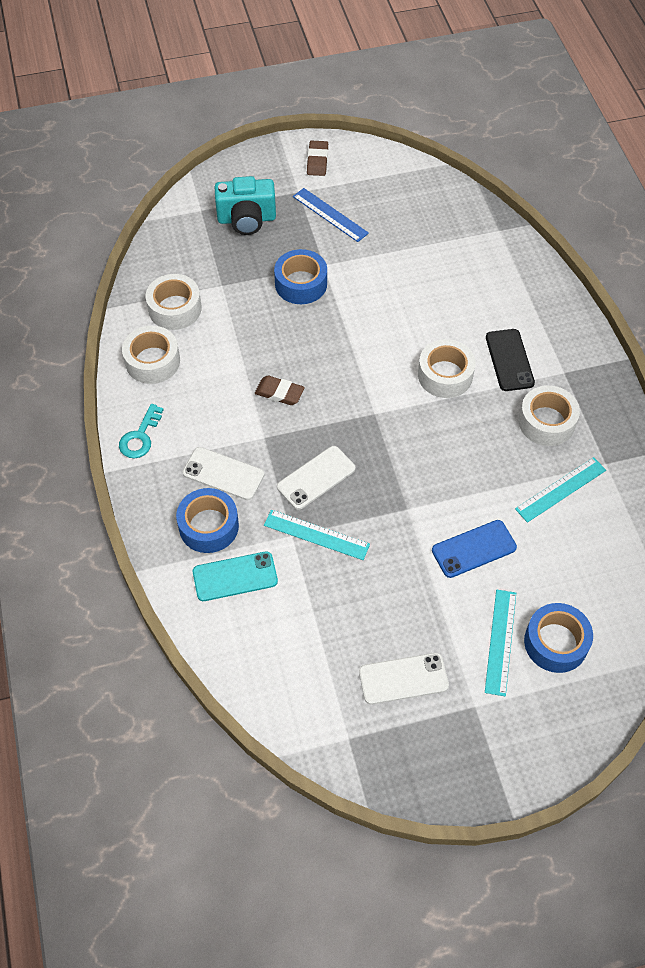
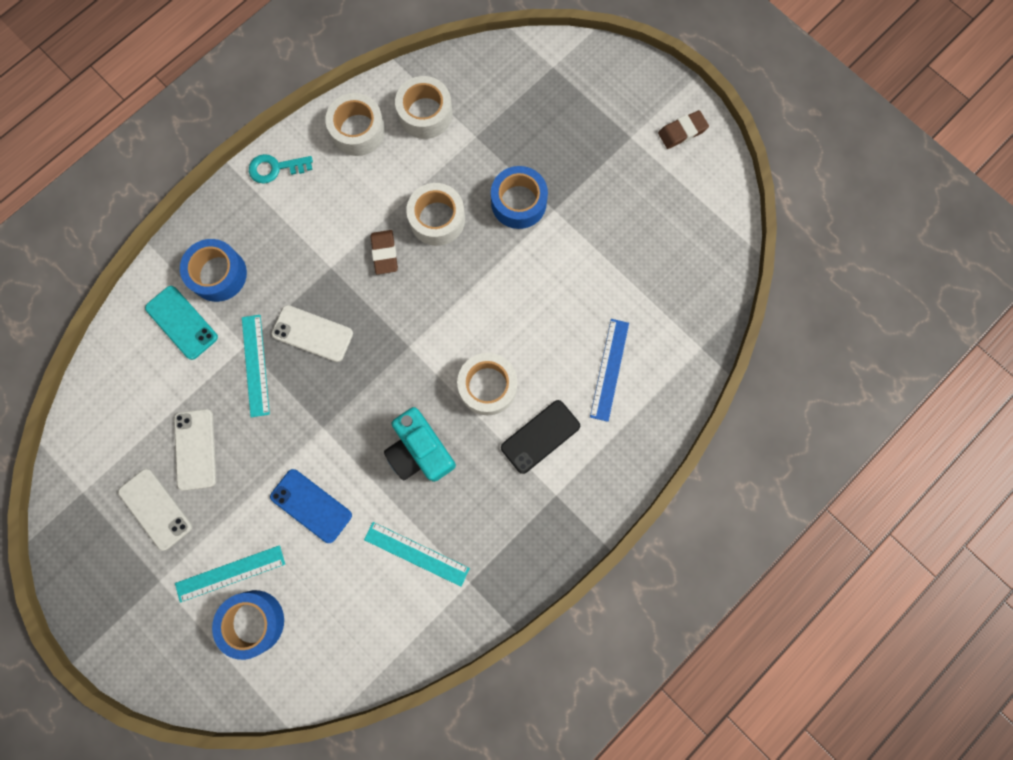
camera: 60 degrees right, 20 degrees up
(223, 473) = (275, 256): white phone -> white phone (195, 449)
(246, 219) = (567, 112): turquoise camera -> turquoise camera (420, 451)
(330, 214) = (620, 181): blue ruler -> blue ruler (609, 369)
(546, 422) = (486, 505): white tape -> white tape (437, 219)

